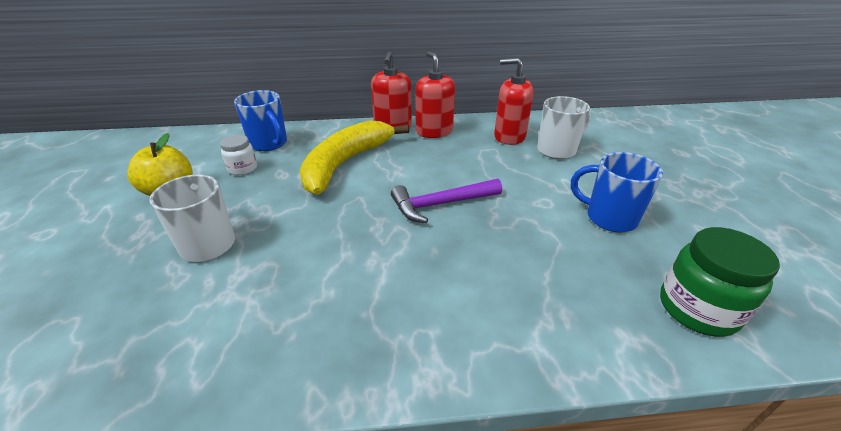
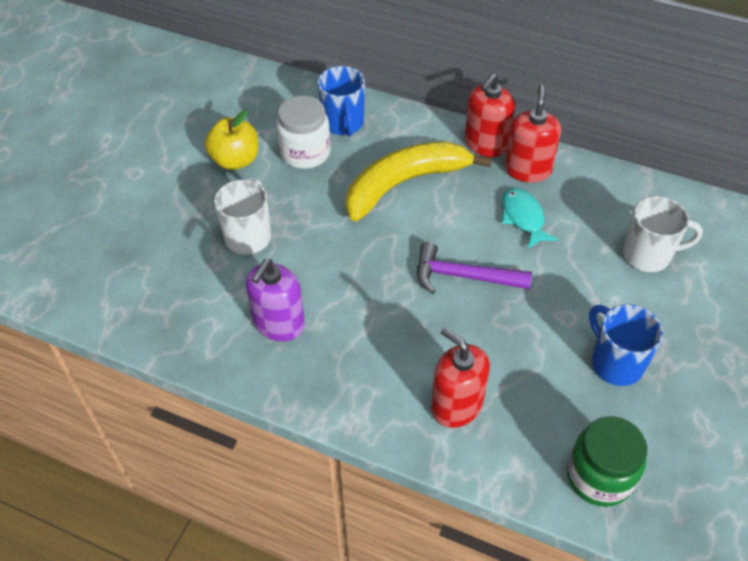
camera: 30 degrees right, 15 degrees up
(242, 169) = (305, 153): white jar -> white jar, size x1.69
(280, 310) = (279, 324): none -> purple soap dispenser
(455, 156) = (523, 218): none -> turquoise fish
(509, 137) = (609, 212): red soap dispenser -> red soap dispenser (456, 405)

